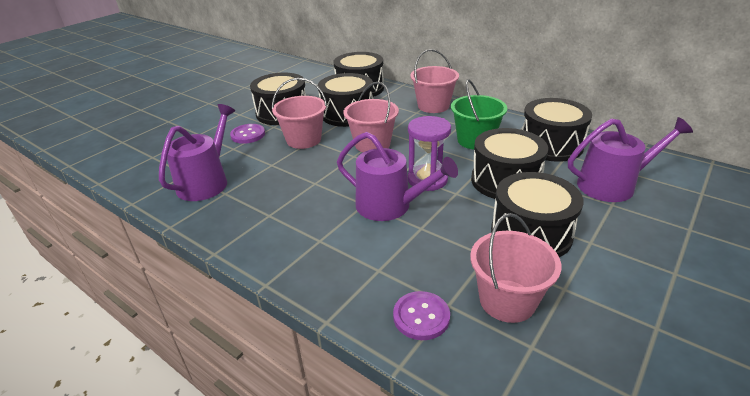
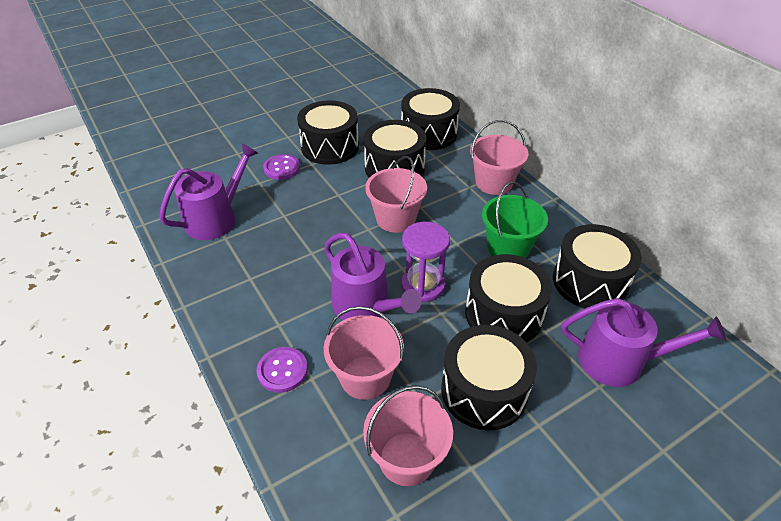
camera: 20 degrees right, 10 degrees up
(303, 140) = (331, 191): pink bucket -> pink bucket (365, 377)
(421, 317) = (318, 444): purple button -> purple button (282, 370)

